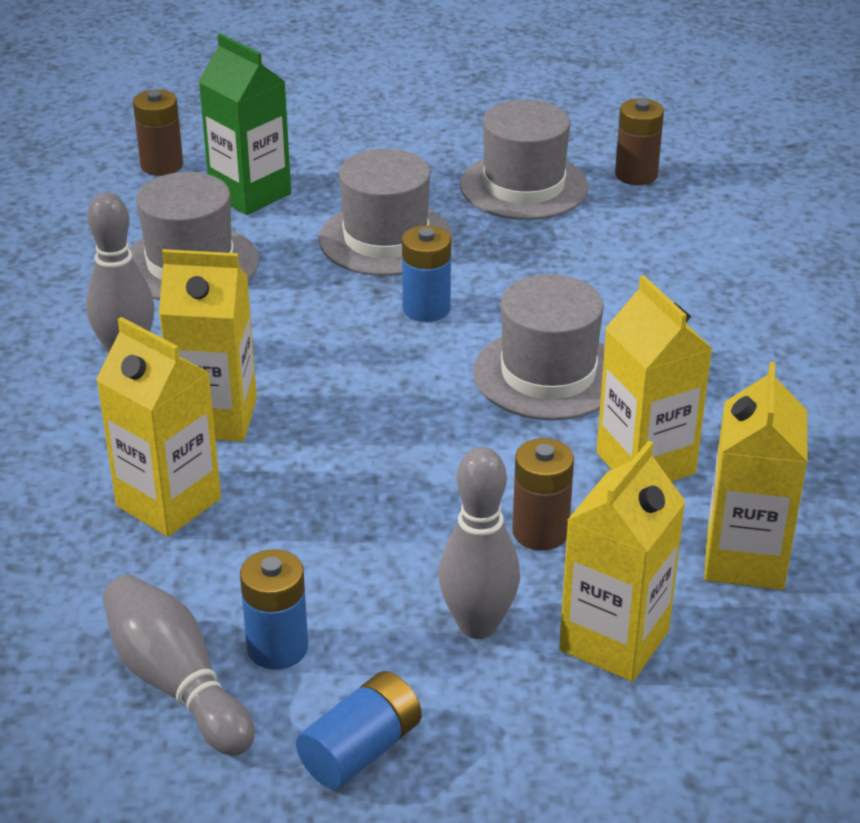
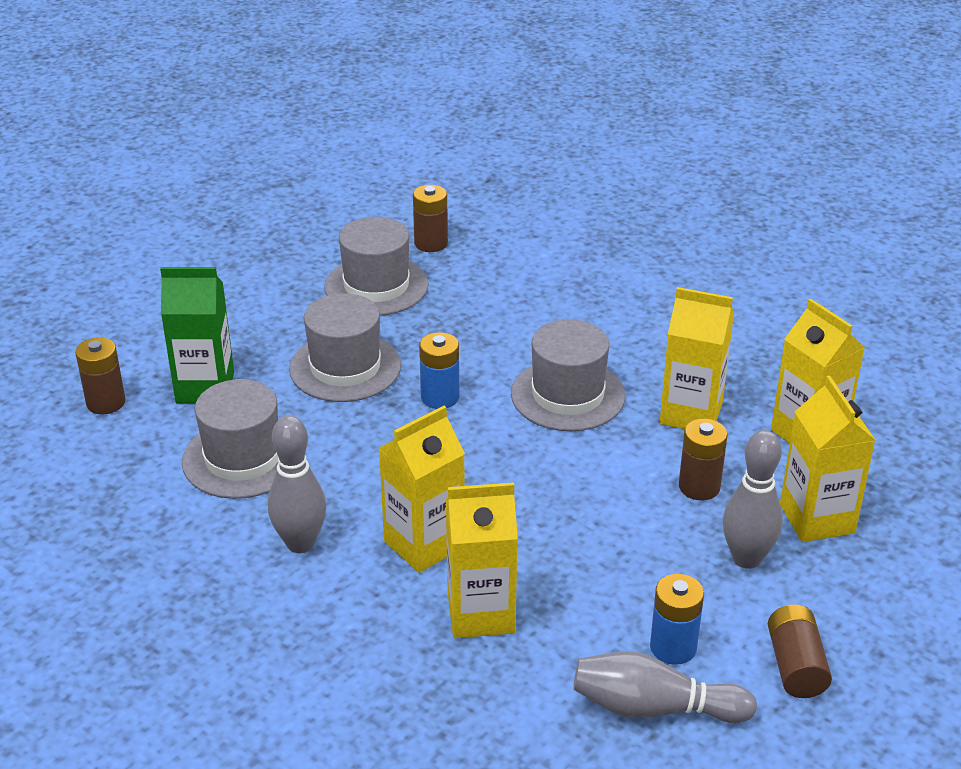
camera: 45 degrees left, 0 degrees up
(361, 750) = (795, 665): blue battery -> brown battery

